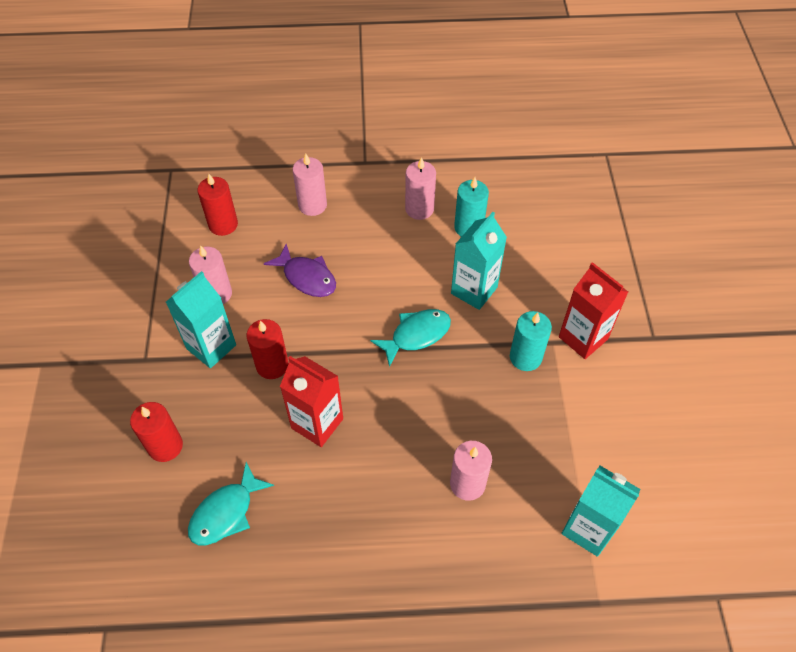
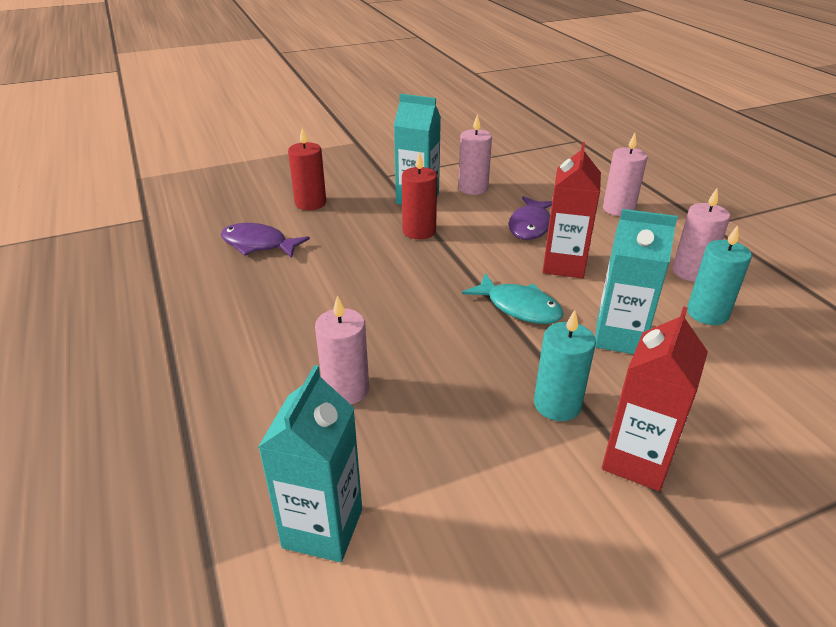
camera: 70 degrees right, 20 degrees down
(223, 224) = (547, 174): red candle -> none
(226, 512) = (258, 244): turquoise fish -> purple fish
(317, 423) = (370, 269): red carton -> red carton (564, 265)

